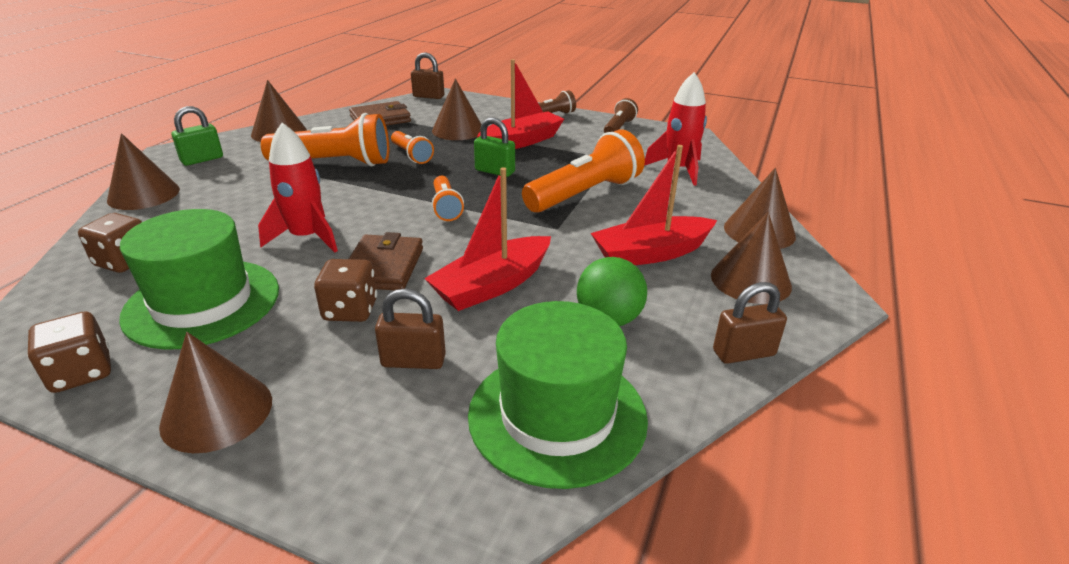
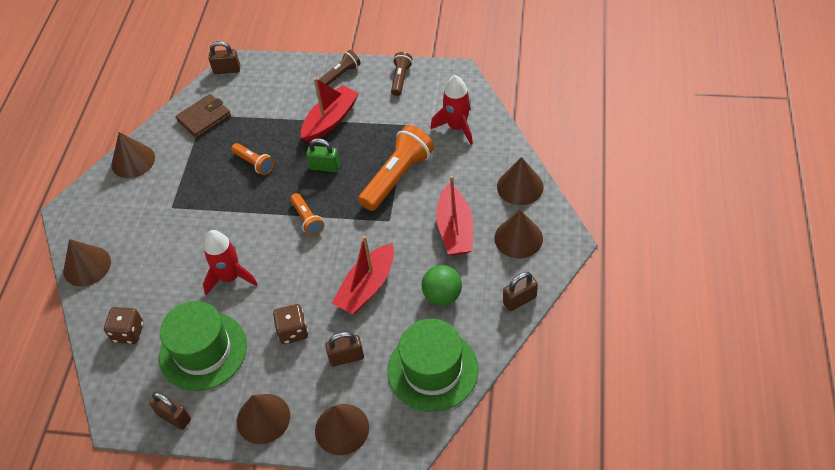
camera: 10 degrees left, 20 degrees up
(81, 373) = (174, 417): brown dice -> brown padlock
(202, 159) = (98, 214): green padlock -> none
(335, 163) = (202, 190): orange flashlight -> none
(383, 267) = (294, 290): brown wallet -> none
(458, 130) = (274, 117): brown cone -> brown cone (342, 429)
(651, 253) = (455, 229): red boat -> red boat turned 60 degrees counterclockwise

